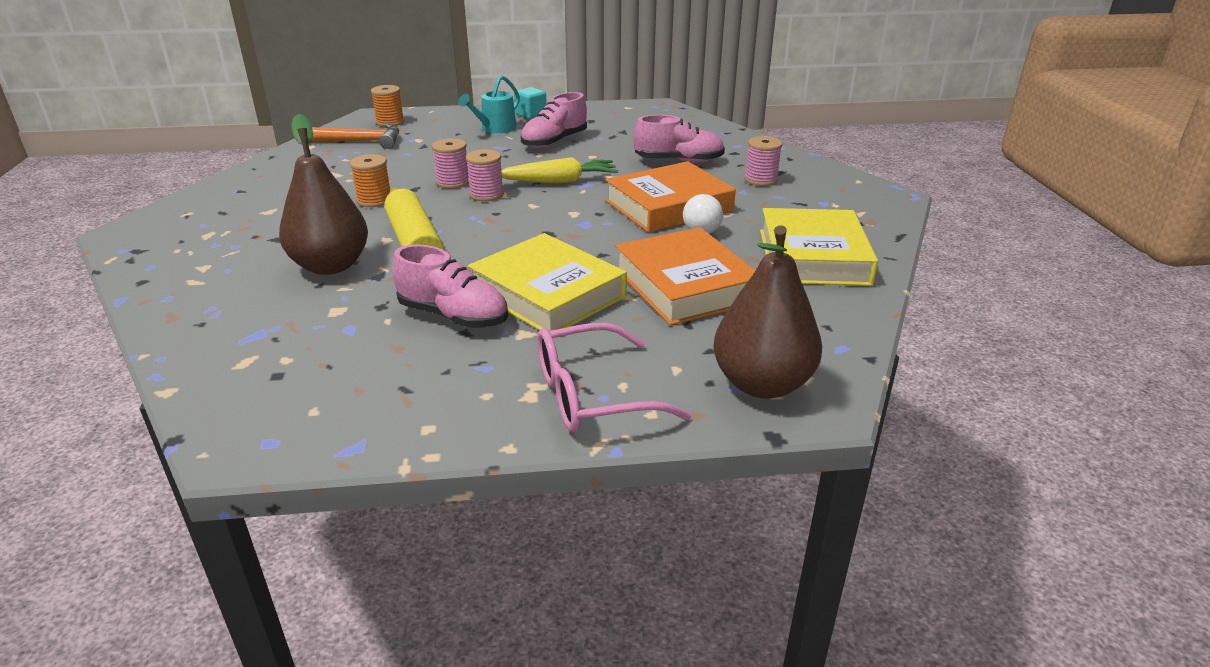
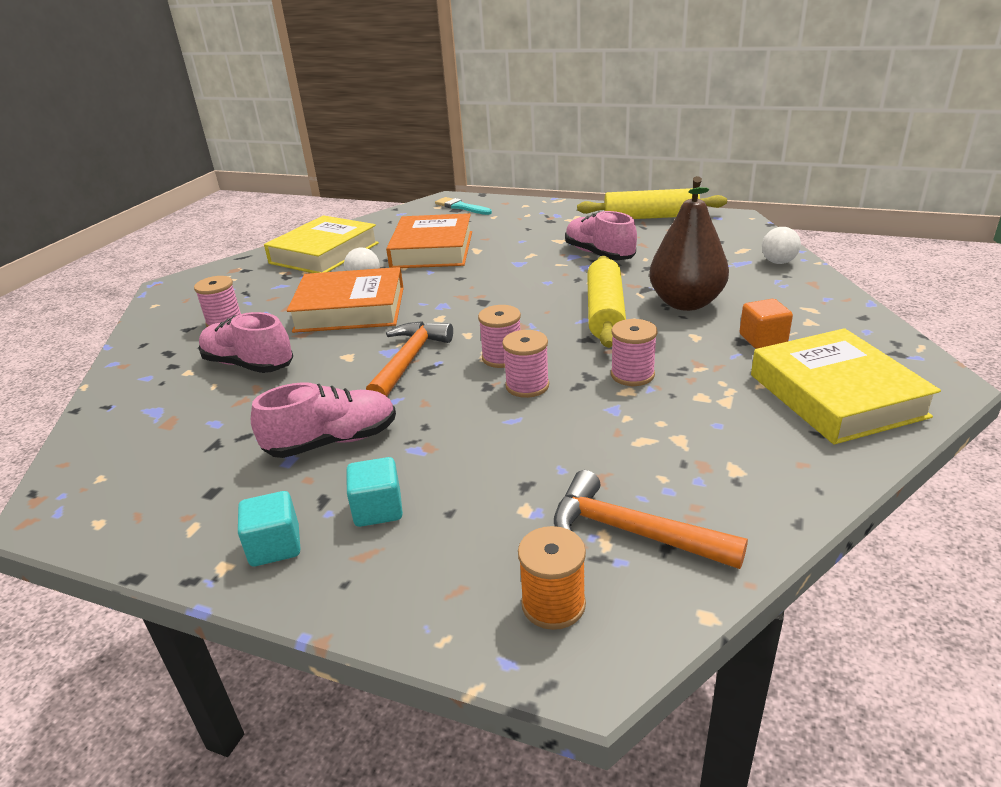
camera: 150 degrees left, 0 degrees up
(200, 345) = (778, 262): none -> white ball
(258, 242) = (763, 339): none -> orange cube
(374, 200) = (632, 375): orange spool -> pink spool
(396, 418) = (650, 217): none -> yellow rolling pin
(495, 128) = (378, 509): turquoise watering can -> turquoise cube
(548, 293) = (526, 258): yellow book -> yellow book (836, 395)
(559, 181) = (409, 361): yellow carrot -> orange hammer
(593, 395) = (545, 213): pink glasses -> none
(762, 384) = (461, 207): brown pear -> turquoise brush

